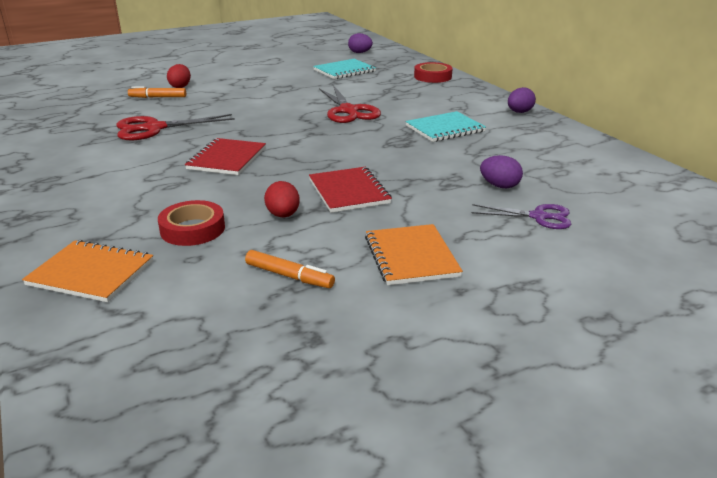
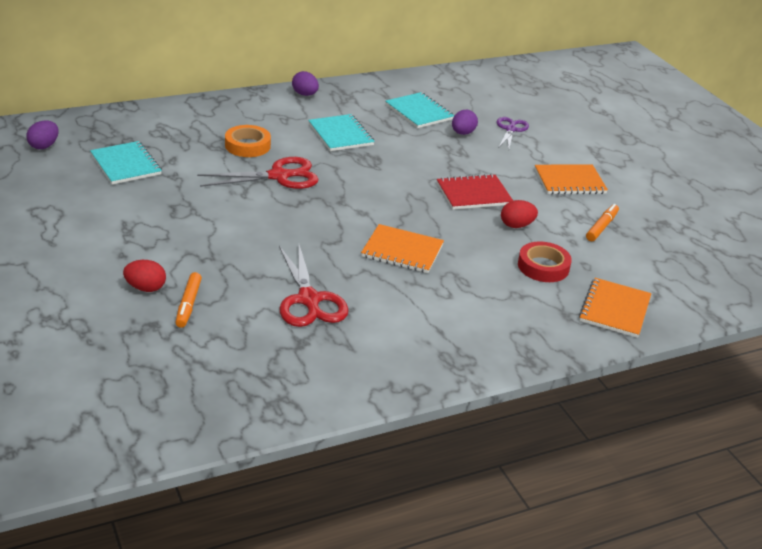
camera: 90 degrees left, 5 degrees up
(227, 158) = (402, 251): red notebook -> orange notebook
(397, 99) = (247, 145): none -> orange tape
(432, 77) = (176, 116): red tape -> none
(533, 162) = (419, 112): none -> turquoise notebook

